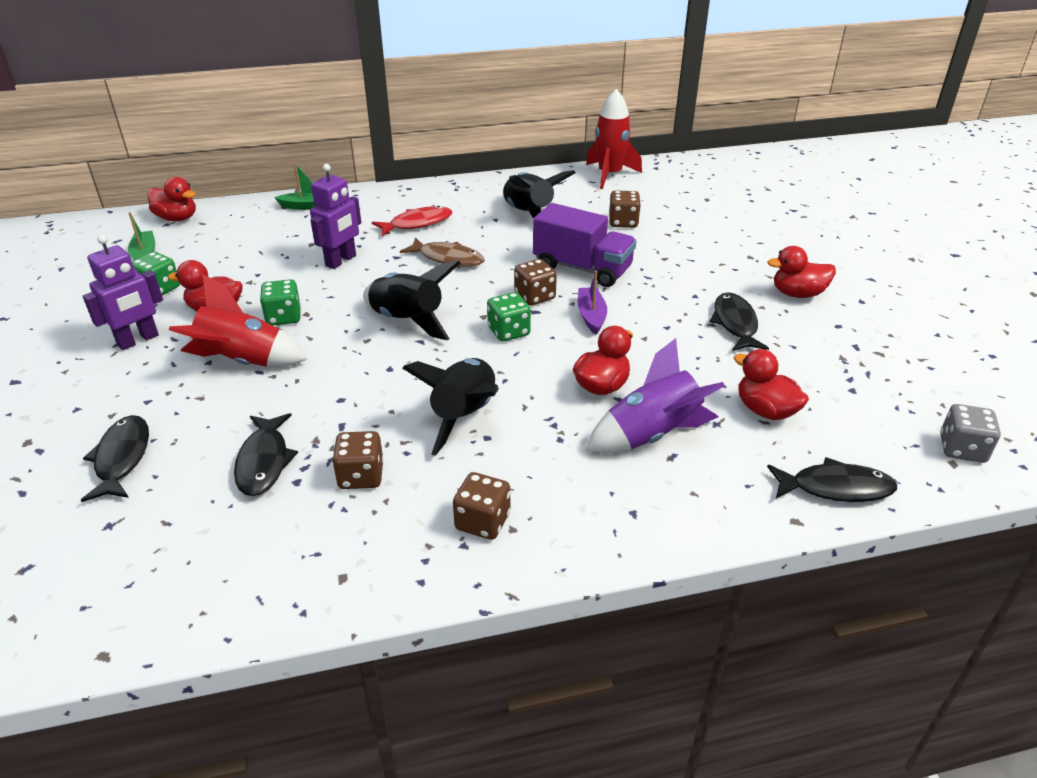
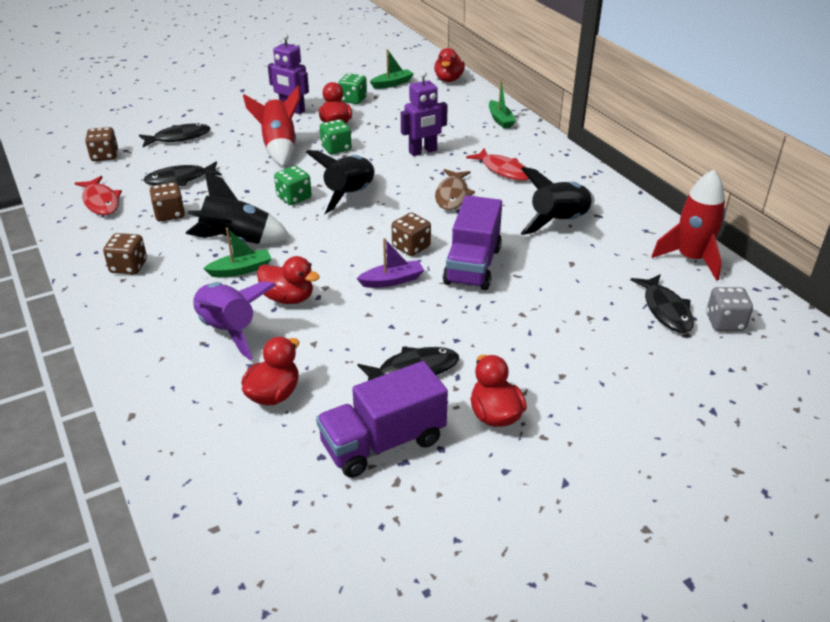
camera: 75 degrees right, 0 degrees up
(274, 556) = (101, 202): none -> red fish
(341, 261) = (423, 151): purple robot -> purple robot turned 45 degrees counterclockwise
(509, 331) = (351, 242): green dice -> green dice (294, 197)
(531, 417) = (241, 270): none -> green boat
(623, 222) = (583, 279): brown dice -> brown dice (105, 156)
(833, 353) = (383, 442): none -> purple truck
(835, 488) = (172, 440): black fish -> black fish (665, 310)
(962, 449) = (237, 538): grey dice -> grey dice (725, 322)

